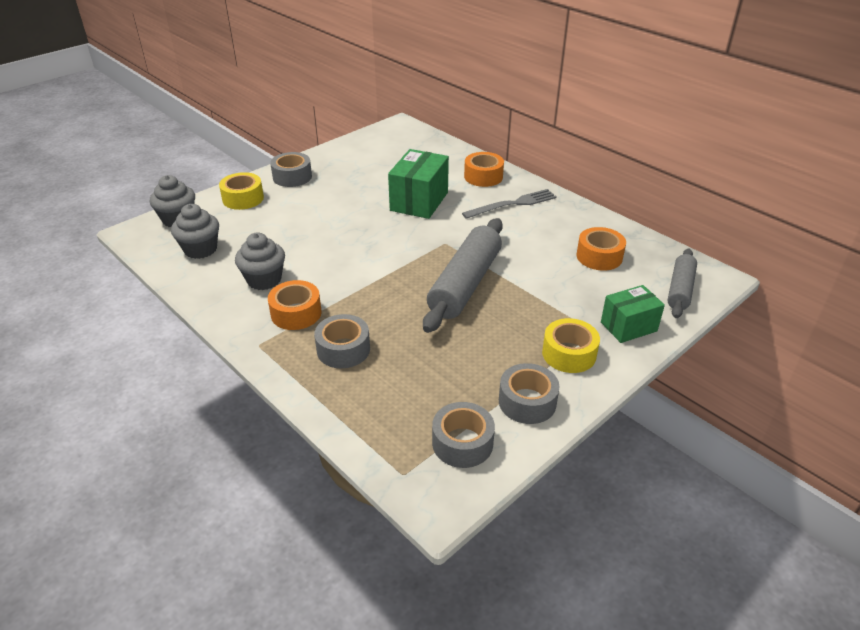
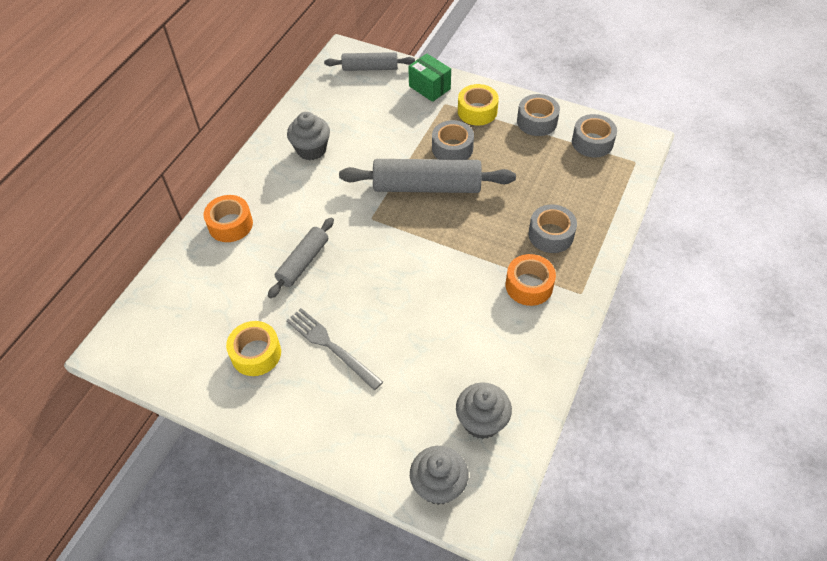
camera: 110 degrees left, 15 degrees up
(243, 198) = (363, 438): yellow tape -> yellow tape (256, 353)
(264, 280) = (498, 334): grey cupcake -> grey cupcake (311, 150)
(292, 177) = (292, 410): grey tape -> grey tape (452, 148)
(419, 201) = (303, 262): green box -> grey rolling pin
(513, 204) = (280, 187): grey fork -> grey fork (331, 346)
(599, 256) = (346, 115): orange tape -> none

